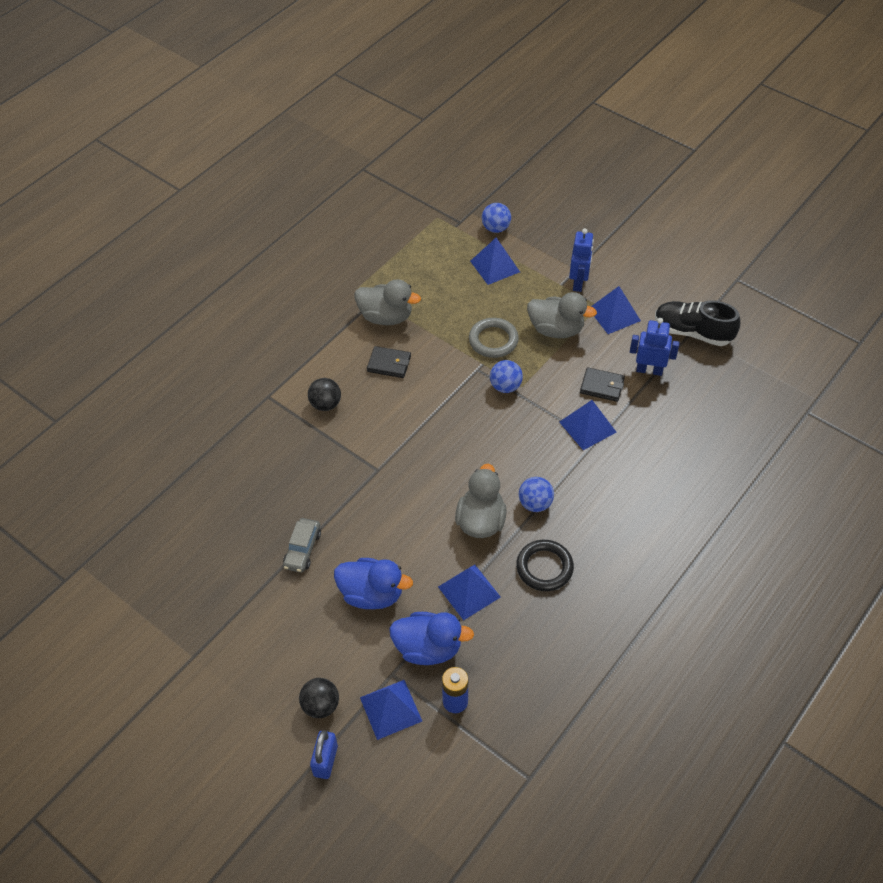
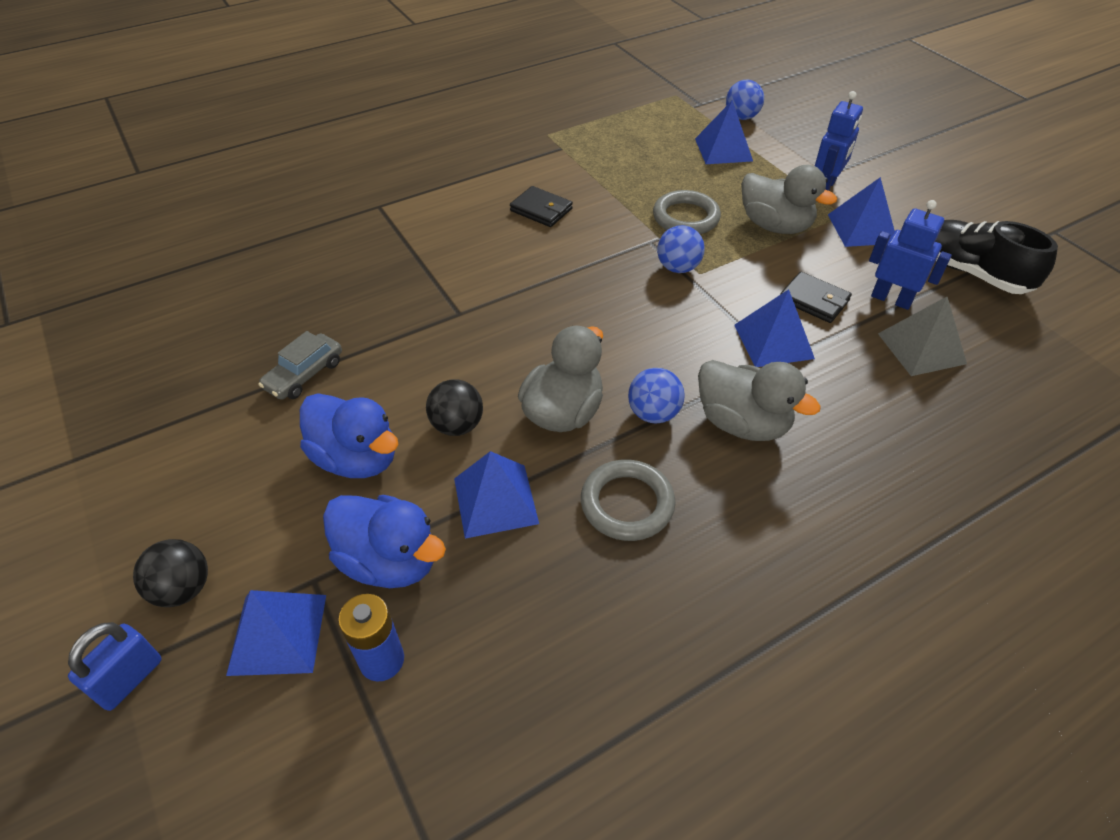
camera: 20 degrees right, 5 degrees down
(325, 404) = (440, 230): black ball -> black ball (457, 425)
(386, 317) = (564, 166): grey duck -> grey duck (742, 423)
(544, 567) = (627, 504): black ring -> grey ring
(677, 403) = (921, 348): none -> grey pyramid

